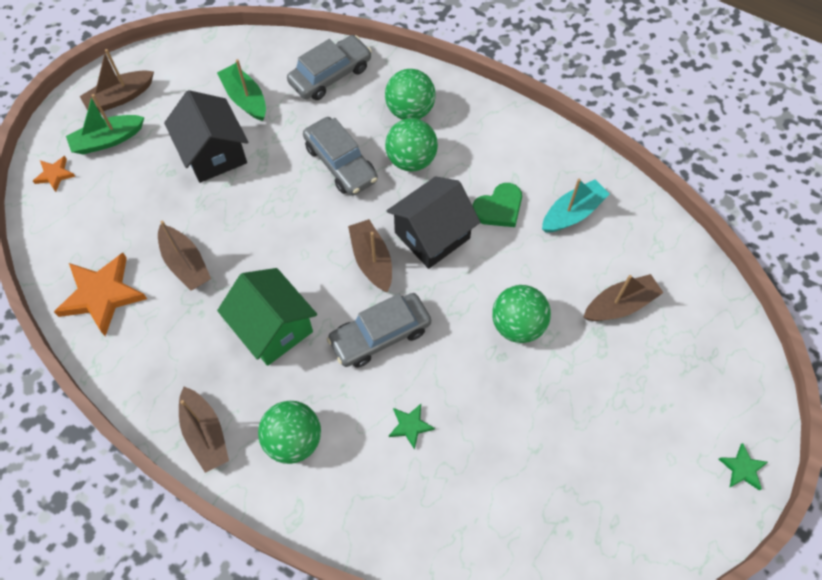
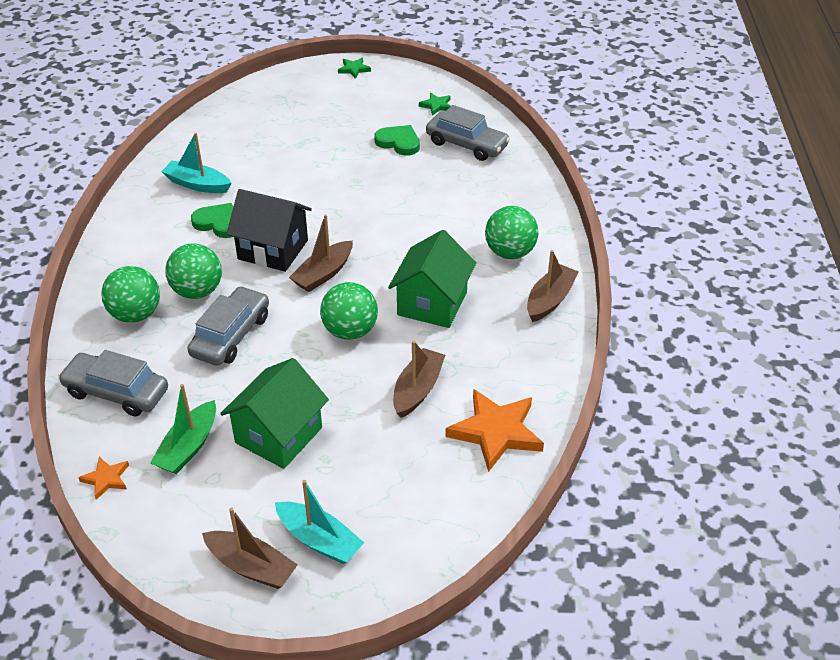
camera: 120 degrees left, 20 degrees down
(55, 175) = (397, 561): orange star -> orange star (106, 479)
(108, 140) = (319, 540): green boat -> turquoise boat
(214, 154) = (279, 435): black house -> green house
(380, 335) = (388, 243): grey car -> grey car (466, 144)
(410, 426) = (447, 202): green star -> green star (436, 106)
(517, 325) = (323, 180): green ball -> green ball (350, 331)
(549, 436) = (398, 142): none -> green heart
(620, 305) = (268, 141): brown boat -> none

